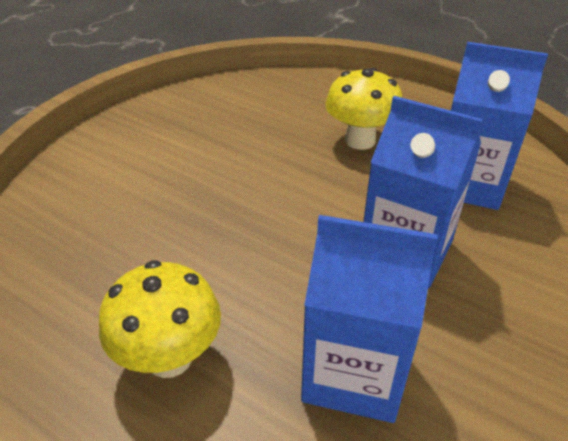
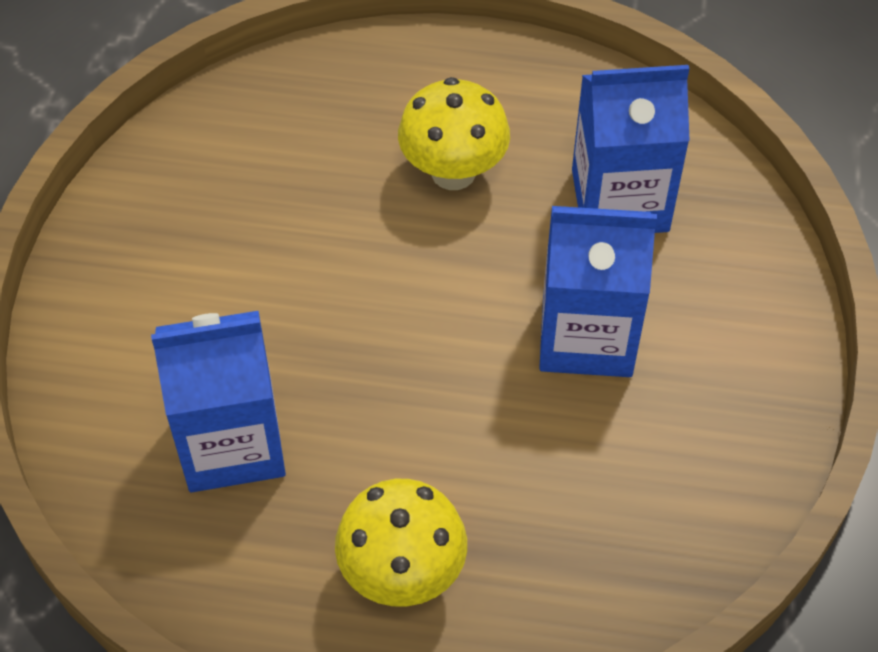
camera: 25 degrees left, 15 degrees up
(354, 373) = (597, 510): blue carton -> blue carton (232, 443)

